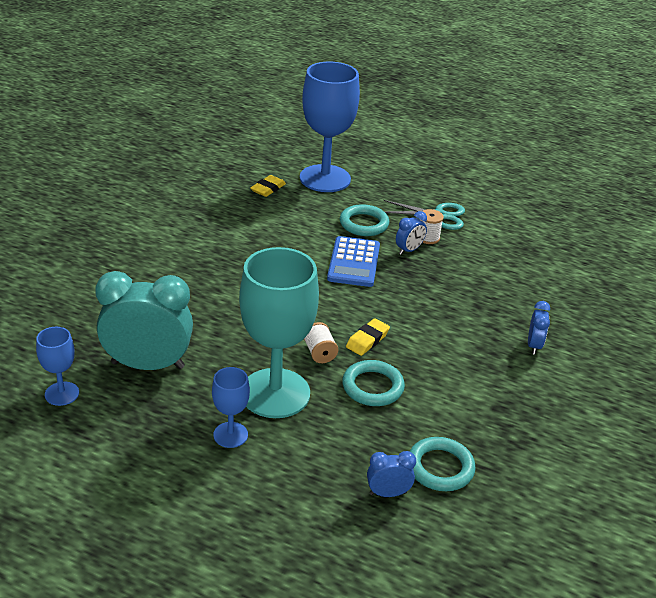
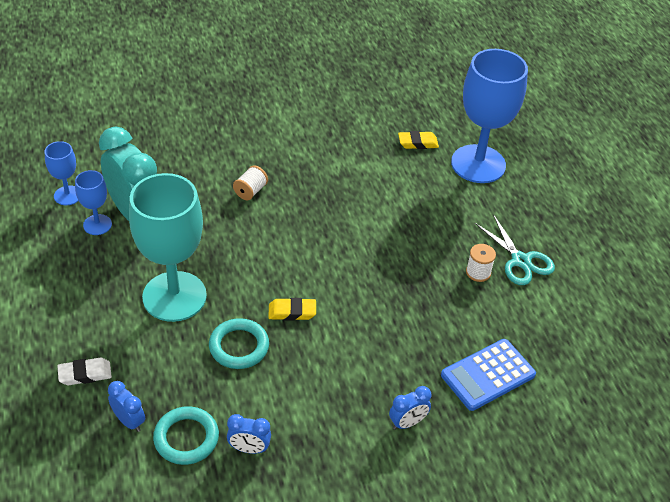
camera: 50 degrees right, 10 degrees up
(230, 435) = (108, 300): blue goblet -> blue goblet (97, 225)
(304, 494) = (85, 374): none -> white eraser
(319, 353) = (246, 293): white spool -> white spool (250, 191)
(353, 262) = (383, 247): blue calculator -> blue calculator (488, 375)
(364, 224) = (444, 223): turquoise ring -> none
(409, 250) = (443, 270): blue clock -> blue clock (249, 449)

